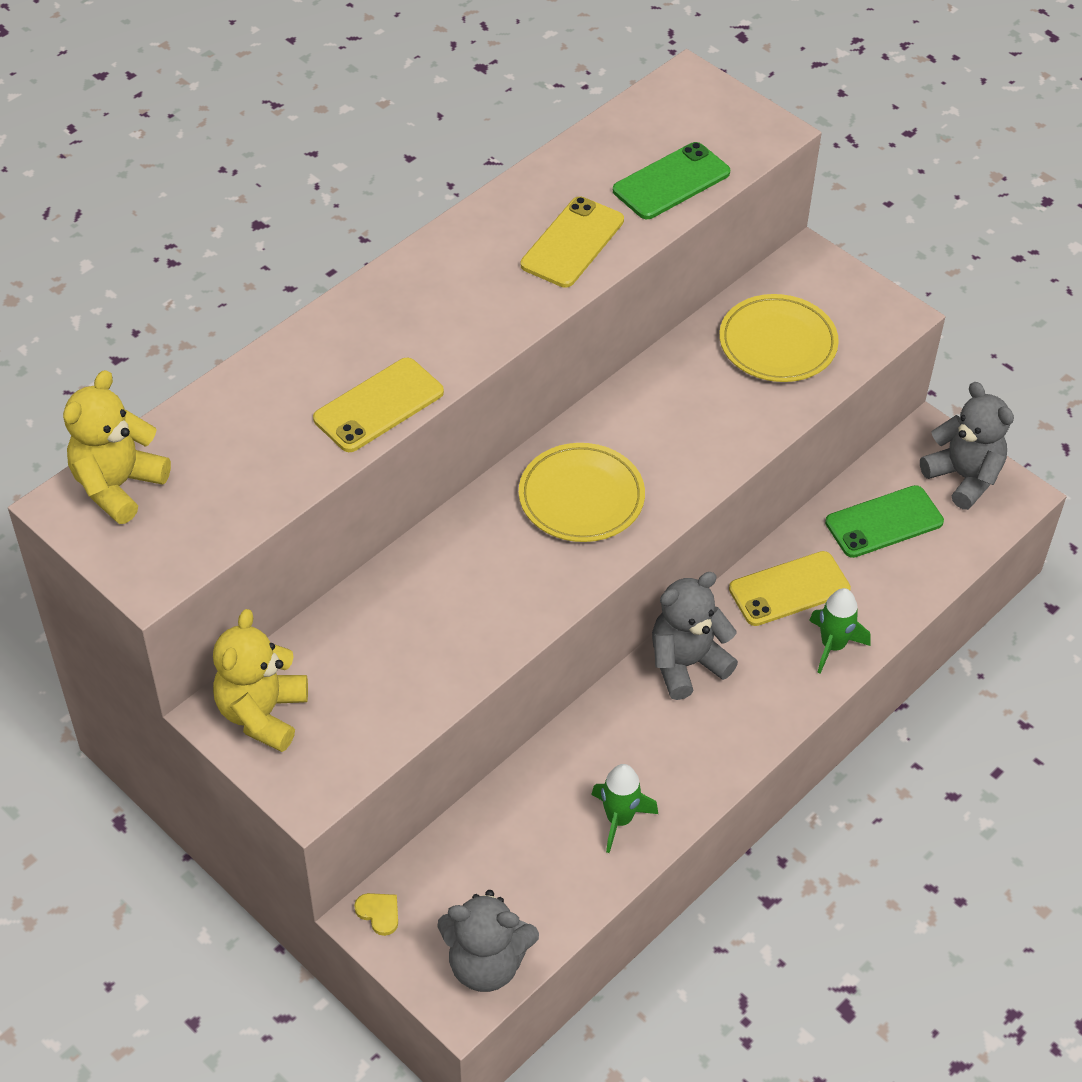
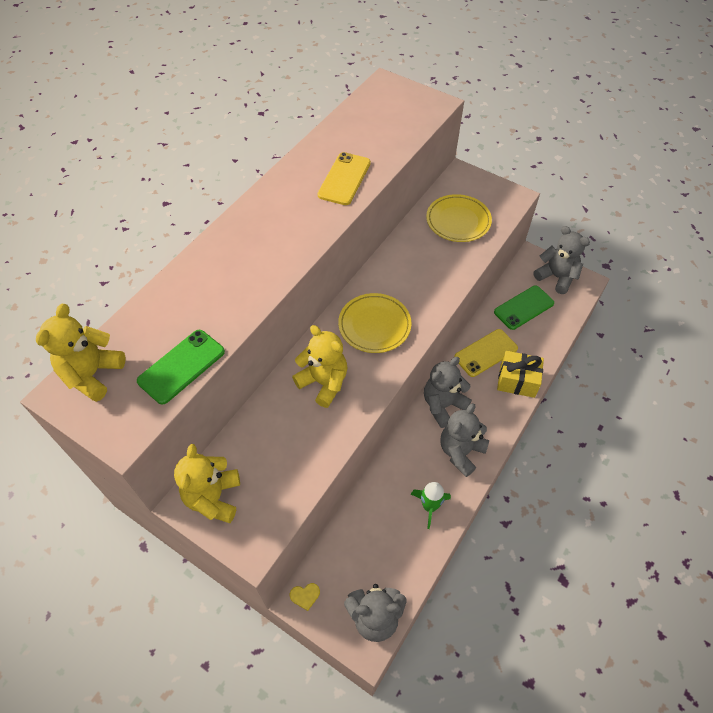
camera: 10 degrees left, 5 degrees up
(379, 406) = (251, 294): yellow phone -> none
(379, 913) = (305, 596): yellow heart -> yellow heart turned 135 degrees clockwise
(474, 574) = (324, 383): none -> yellow teddy bear
(671, 181) = (391, 137): green phone -> green phone (181, 366)
(697, 744) = (461, 452): none -> grey teddy bear
(833, 646) = (517, 381): green rocket -> yellow gift

